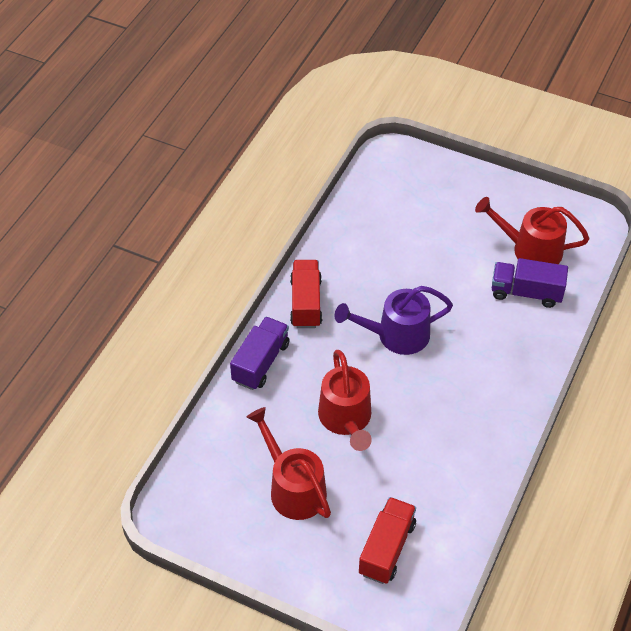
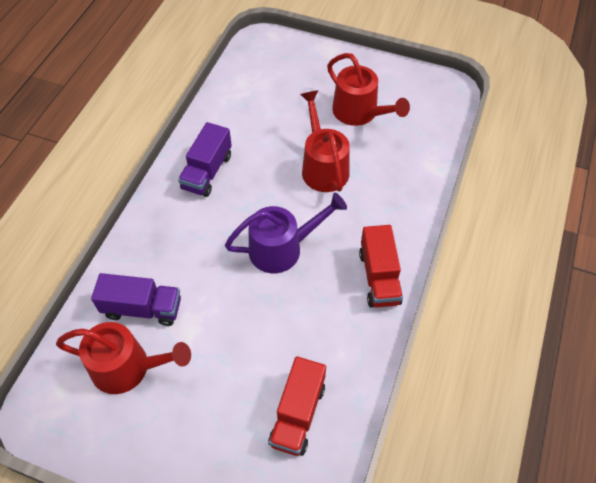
camera: 175 degrees right, 5 degrees up
(261, 362) = (410, 211): purple truck -> purple truck (207, 172)
(387, 548) = (282, 79): red truck -> red truck (297, 414)

